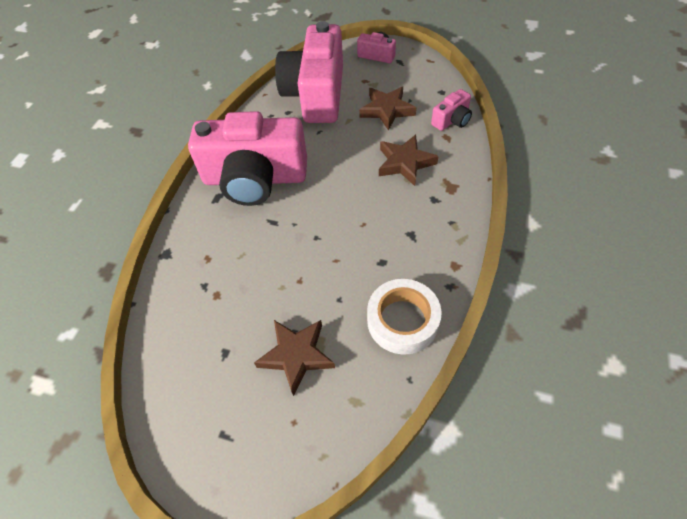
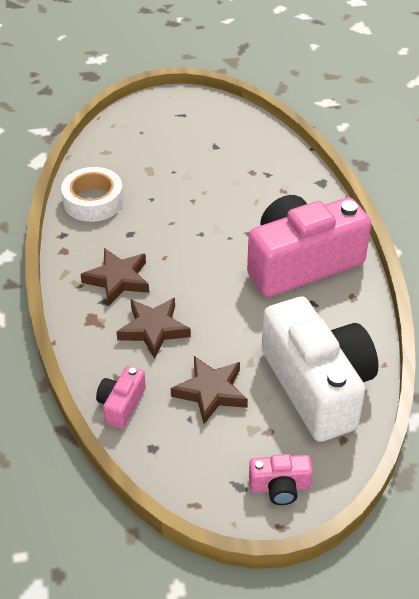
camera: 150 degrees right, 10 degrees down
(296, 355) = (162, 160): brown star -> brown star (118, 279)
(316, 94) = (318, 386): pink camera -> white camera

